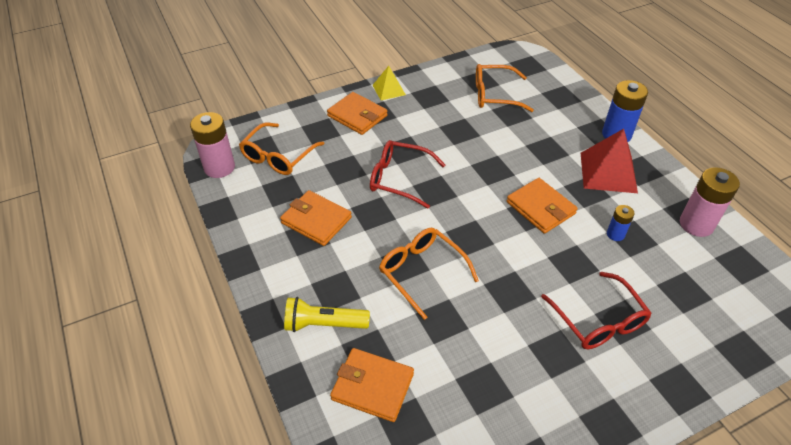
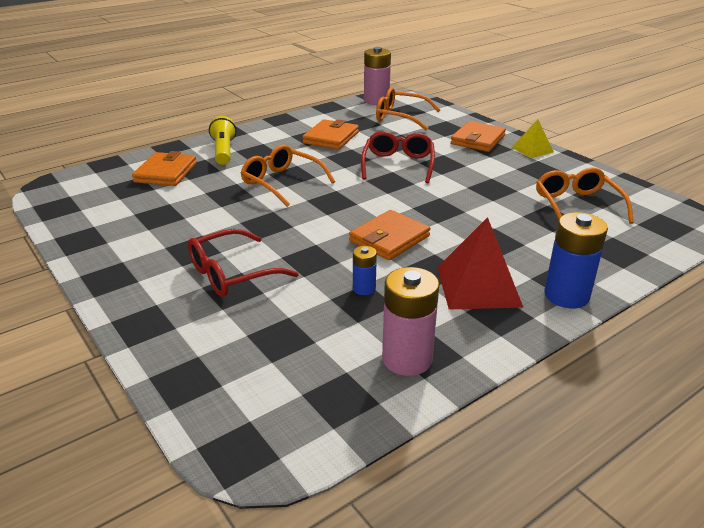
camera: 80 degrees right, 15 degrees down
(422, 272) = (282, 182): orange glasses -> orange glasses turned 90 degrees counterclockwise

